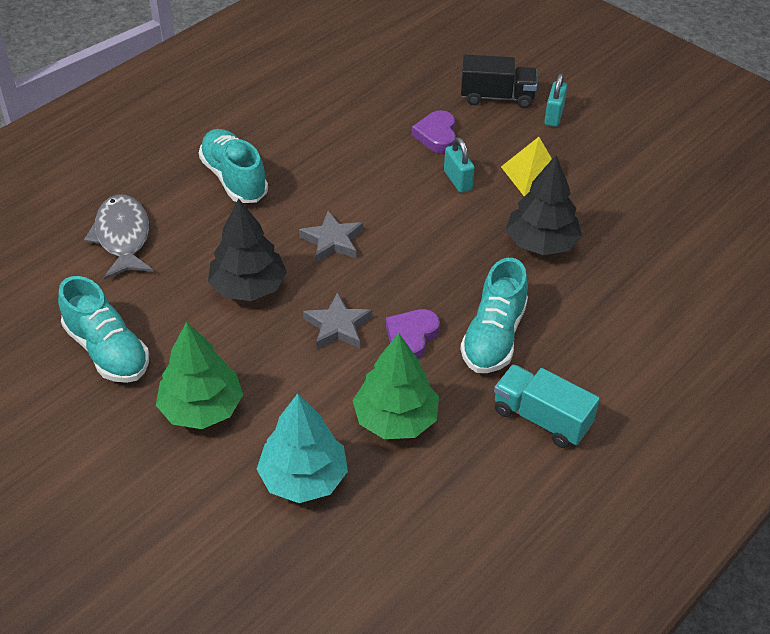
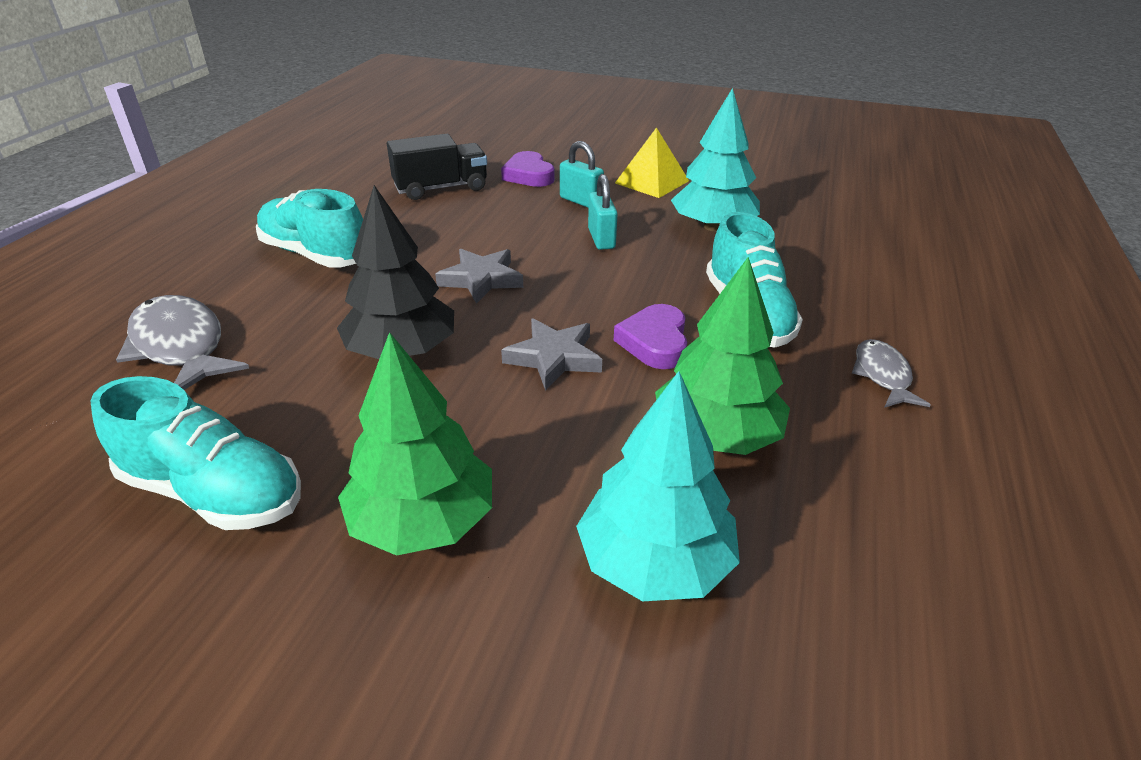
camera: 25 degrees left, 10 degrees down
(497, 97) = (564, 140): black truck -> black truck (441, 188)
(541, 243) = (712, 227): black tree -> turquoise tree
(541, 418) = (882, 375): turquoise truck -> grey fish
(554, 116) = (630, 142): turquoise padlock -> turquoise padlock (601, 239)

